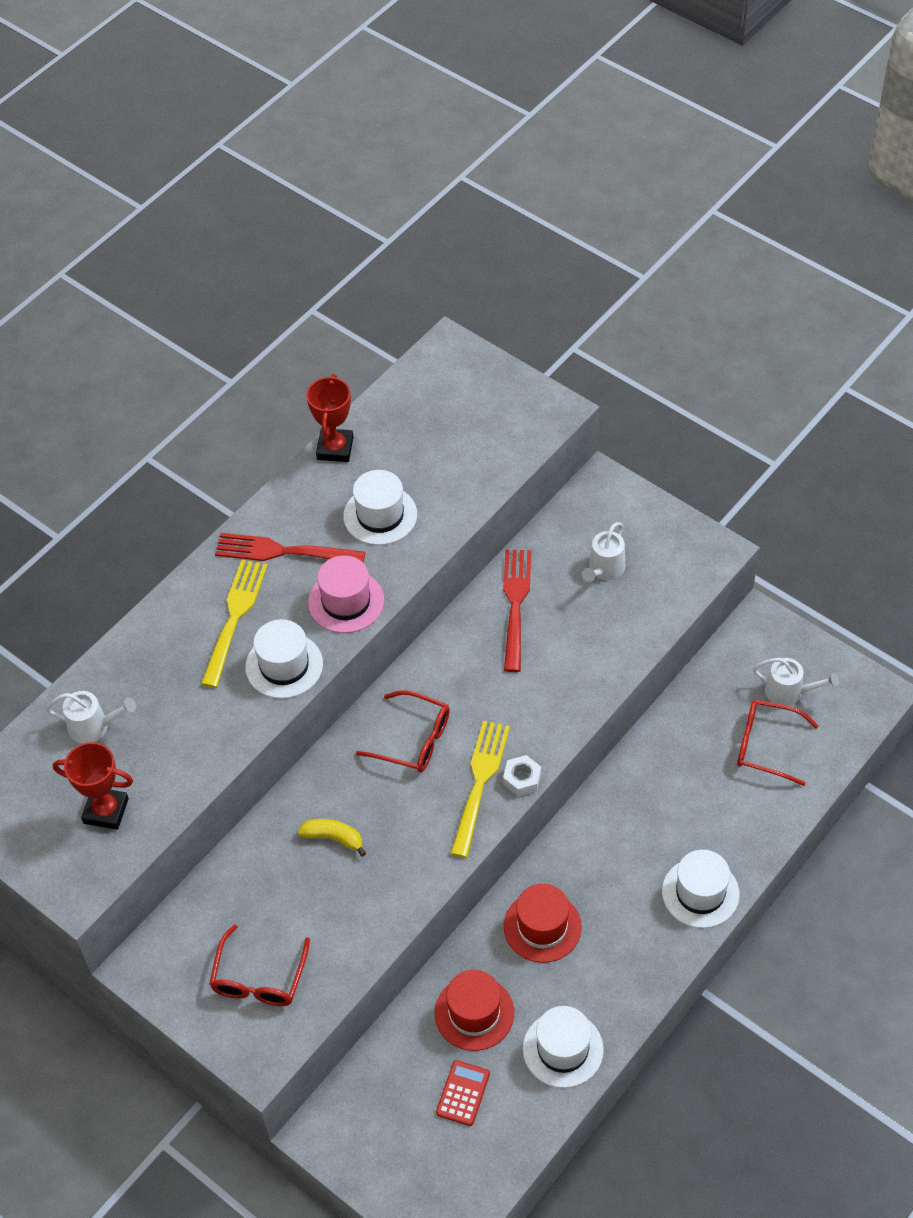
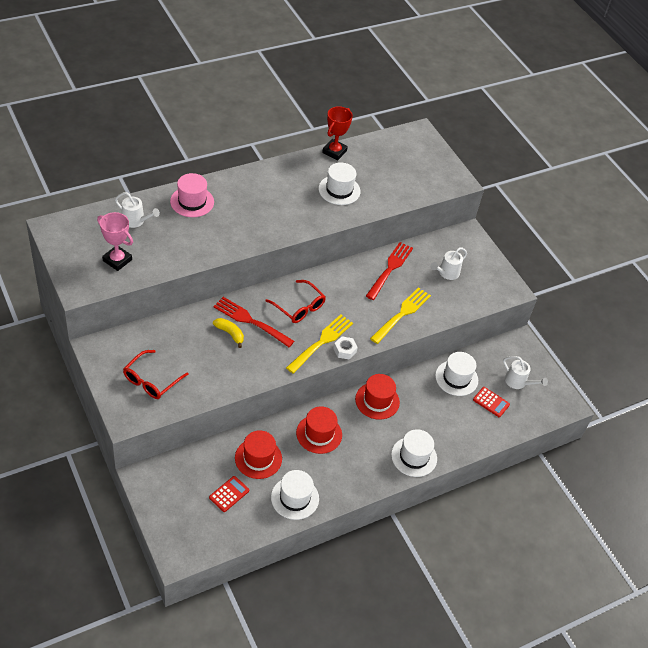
camera: 15 degrees right, 5 degrees down
(106, 811) = (117, 260): red trophy -> pink trophy
(234, 619) = (236, 204): yellow fork -> yellow fork (401, 314)
(284, 551) = (280, 185): red fork -> red fork (251, 321)
(284, 665) = (248, 235): white hat -> white hat (456, 378)
(346, 601) = (297, 220): pink hat -> pink hat (192, 201)
(599, 828) = (377, 401): none -> red hat
(766, 746) = (491, 402): red glasses -> red calculator

